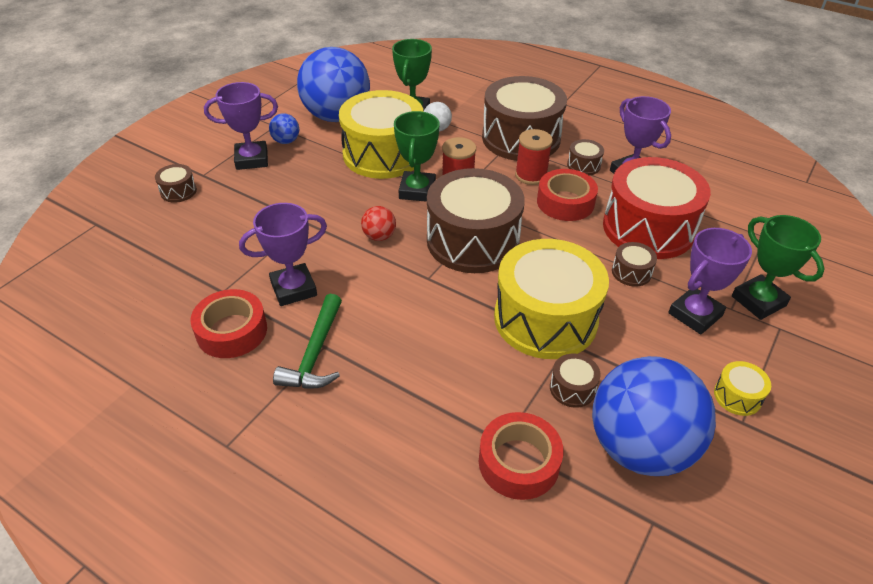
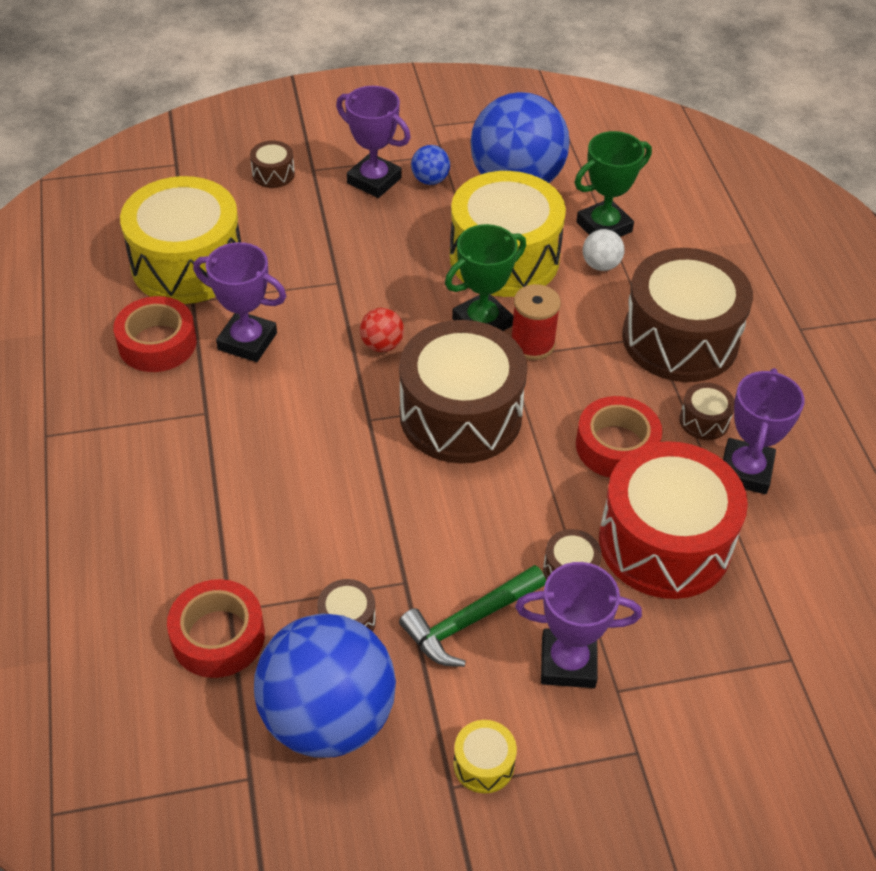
camera: 45 degrees right, 5 degrees up
(315, 354) = (191, 414): green hammer -> green hammer (469, 622)
(531, 175) = (625, 389): red spool -> none
(545, 319) = (416, 542): yellow drum -> yellow drum (187, 264)
(758, 301) = (660, 709): green trophy -> none

